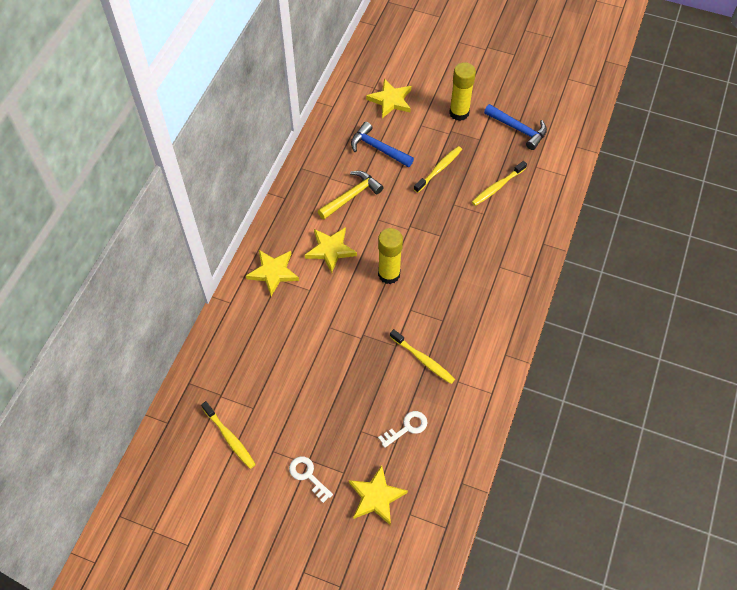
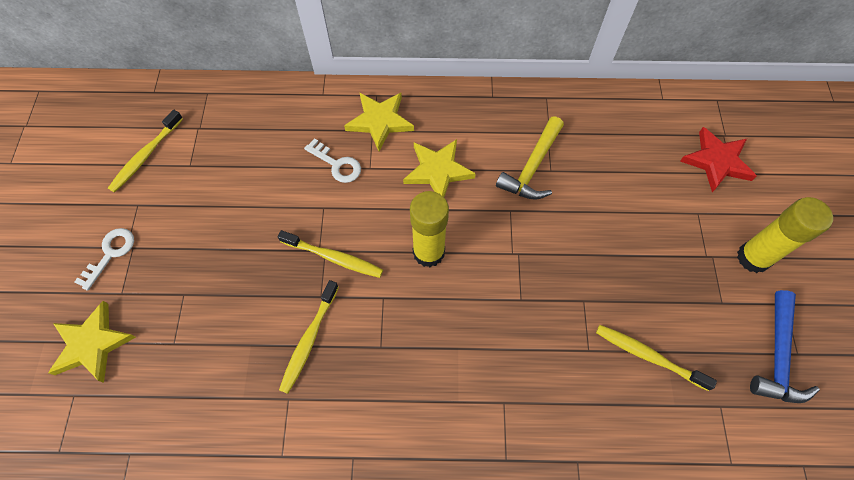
camera: 70 degrees right, 5 degrees up
(351, 196) = (532, 167): yellow hammer -> yellow hammer turned 90 degrees clockwise
(378, 148) = (626, 173): blue hammer -> none
(390, 100) = (716, 161): yellow star -> red star
(407, 427) = (199, 351): white key -> white key (337, 164)
(439, 169) = (635, 262): yellow toothbrush -> yellow toothbrush (334, 257)

